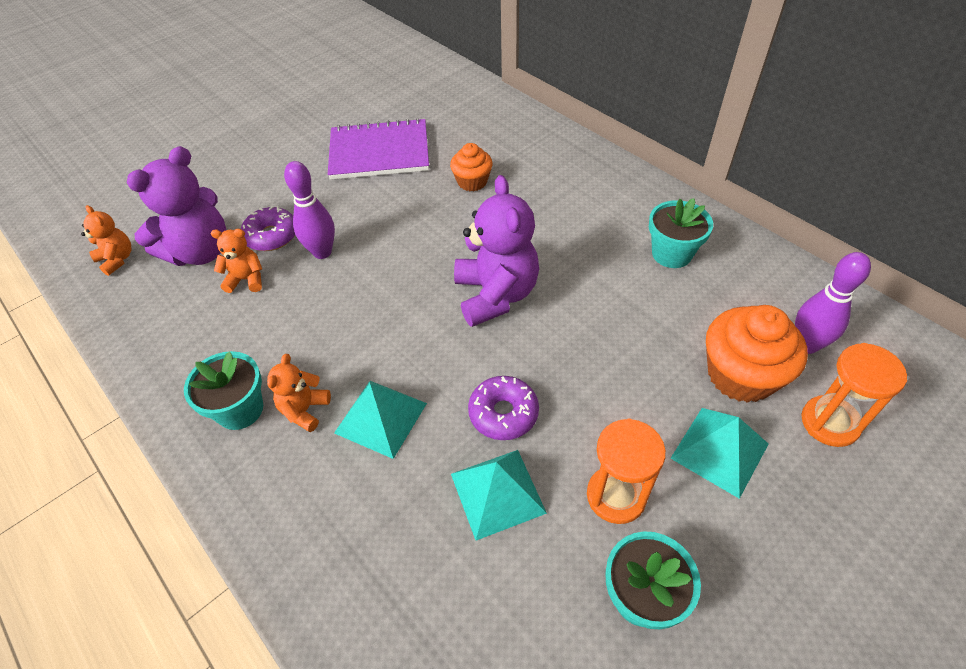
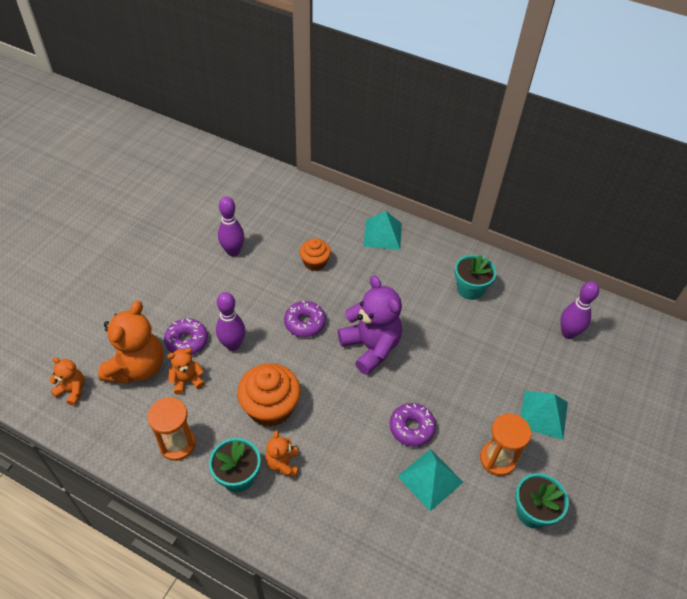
camera: 25 degrees left, 0 degrees up
(200, 252) = (137, 367): purple teddy bear -> orange teddy bear
(379, 152) = (233, 251): purple notebook -> purple bowling pin
(381, 417) = (336, 453): turquoise pyramid -> turquoise pyramid (382, 234)
(424, 247) = (305, 323): none -> purple donut
(741, 375) = (539, 363): orange cupcake -> orange cupcake (270, 407)
(829, 423) = (595, 379): orange hourglass -> orange hourglass (177, 444)

